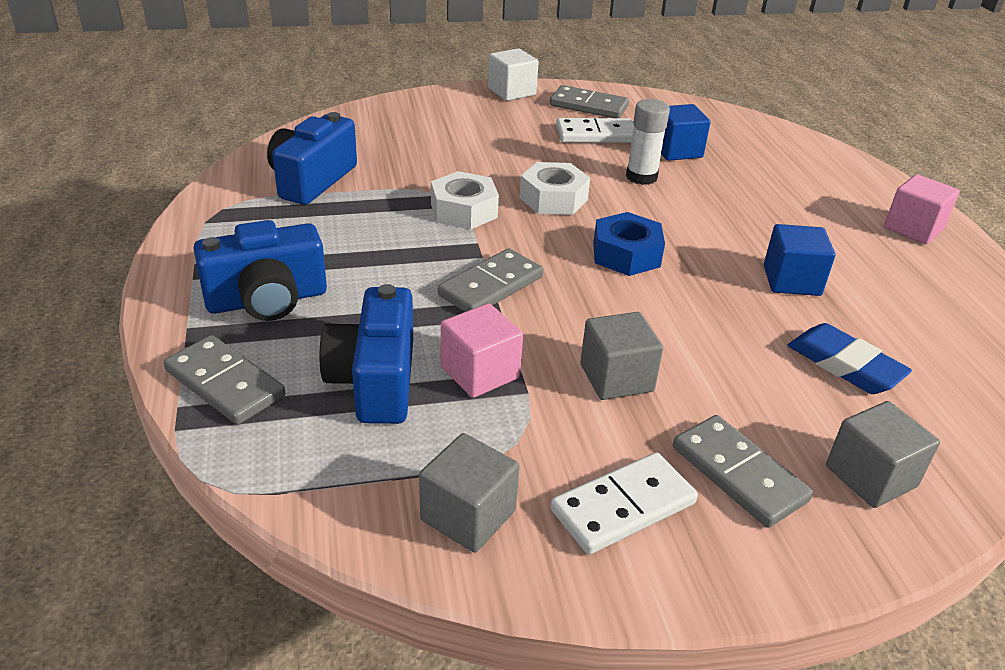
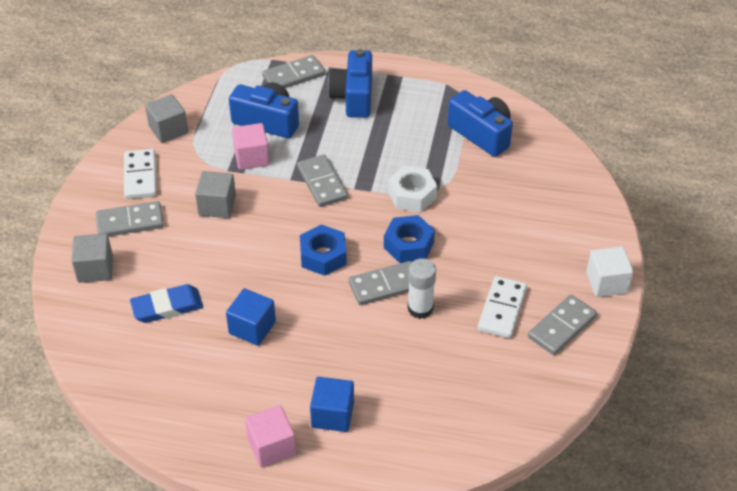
camera: 115 degrees right, 10 degrees up
(553, 199) = (409, 245): white nut -> blue nut
(631, 203) = (385, 285): none -> grey domino
(677, 150) = (455, 352): blue cube -> blue cube (332, 415)

